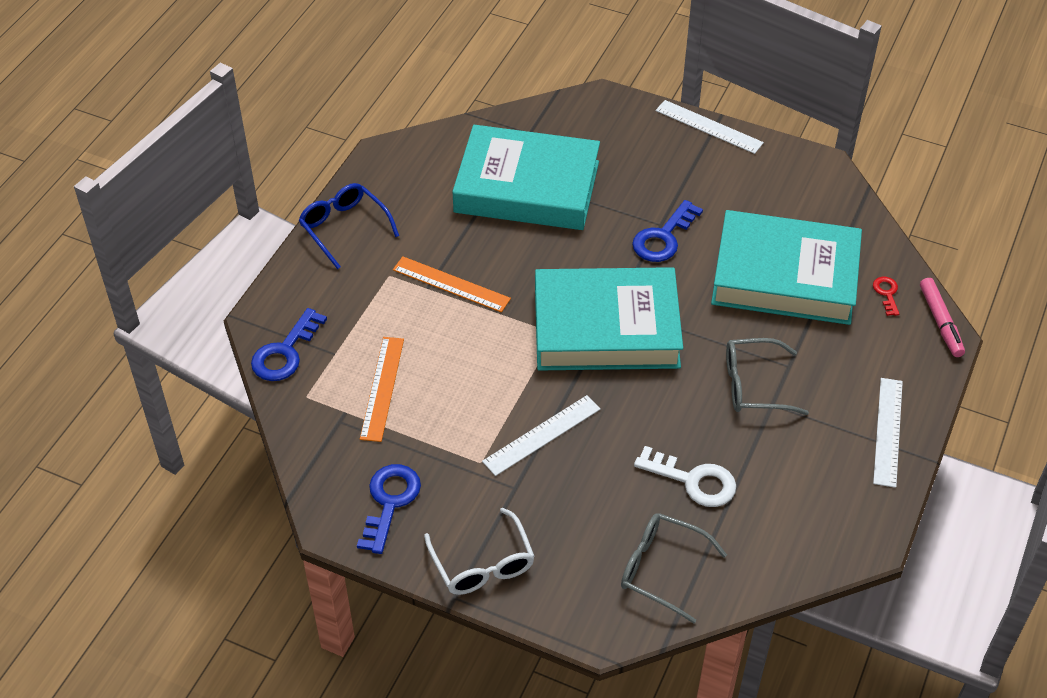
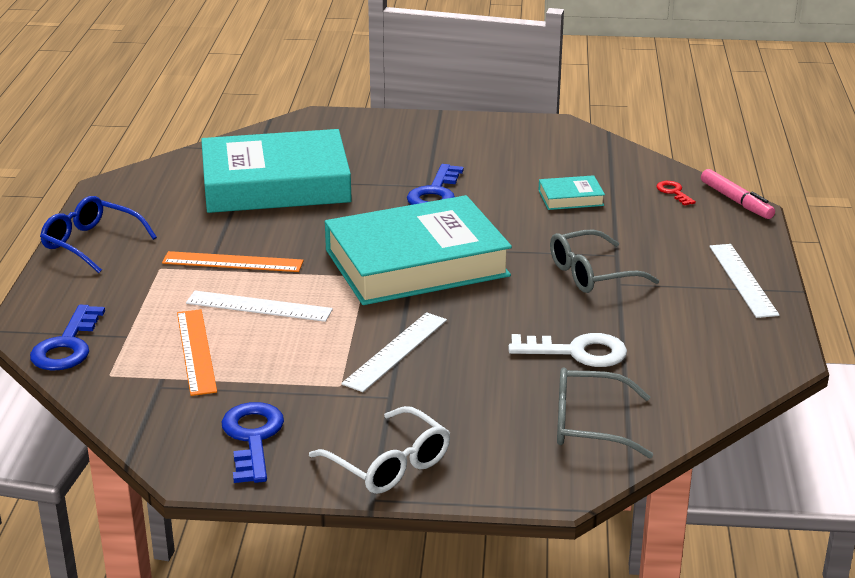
camera: 20 degrees left, 20 degrees down
(708, 127) = (433, 118): white ruler -> white ruler (259, 306)
(785, 276) = (571, 198): turquoise book -> turquoise book, size x0.40

